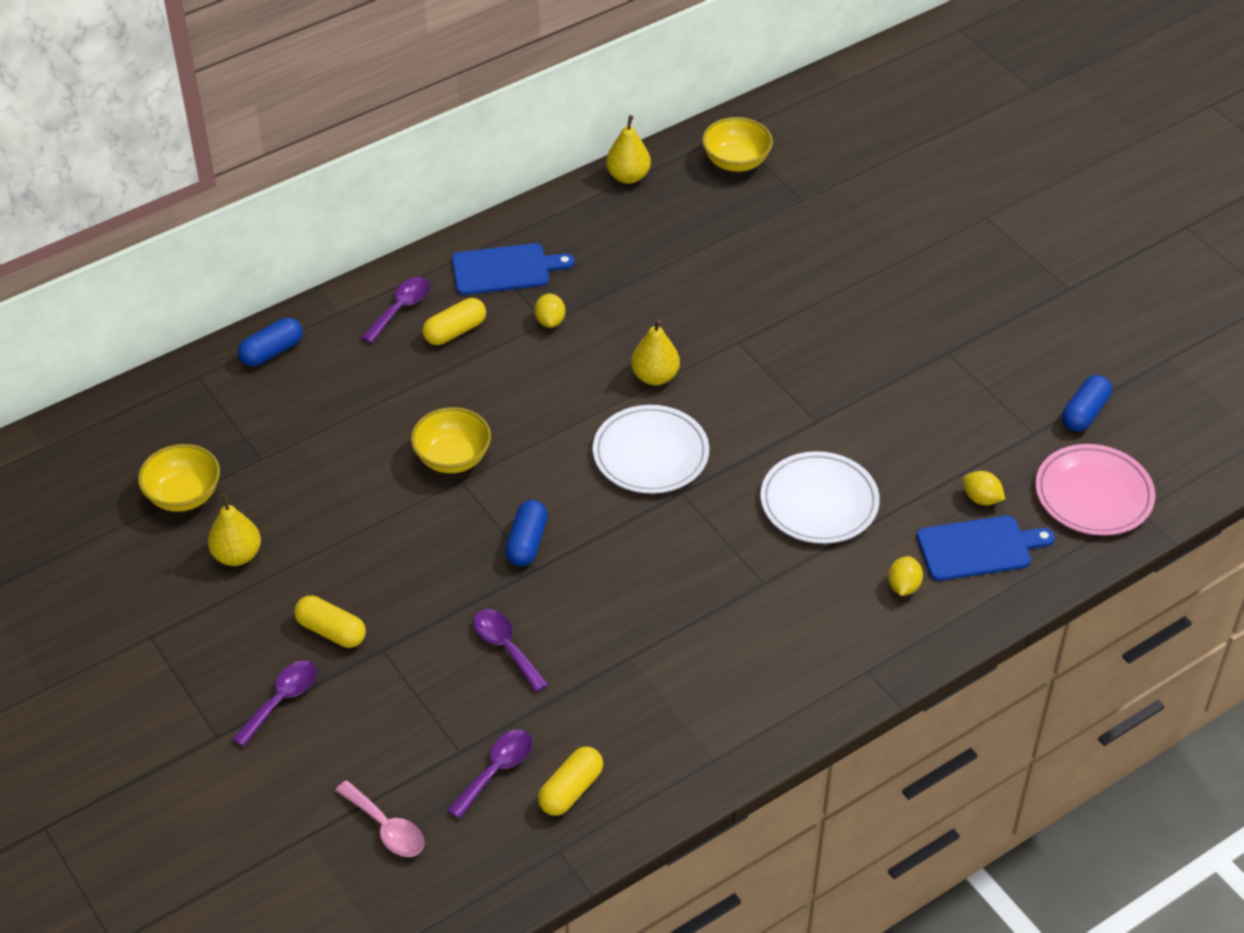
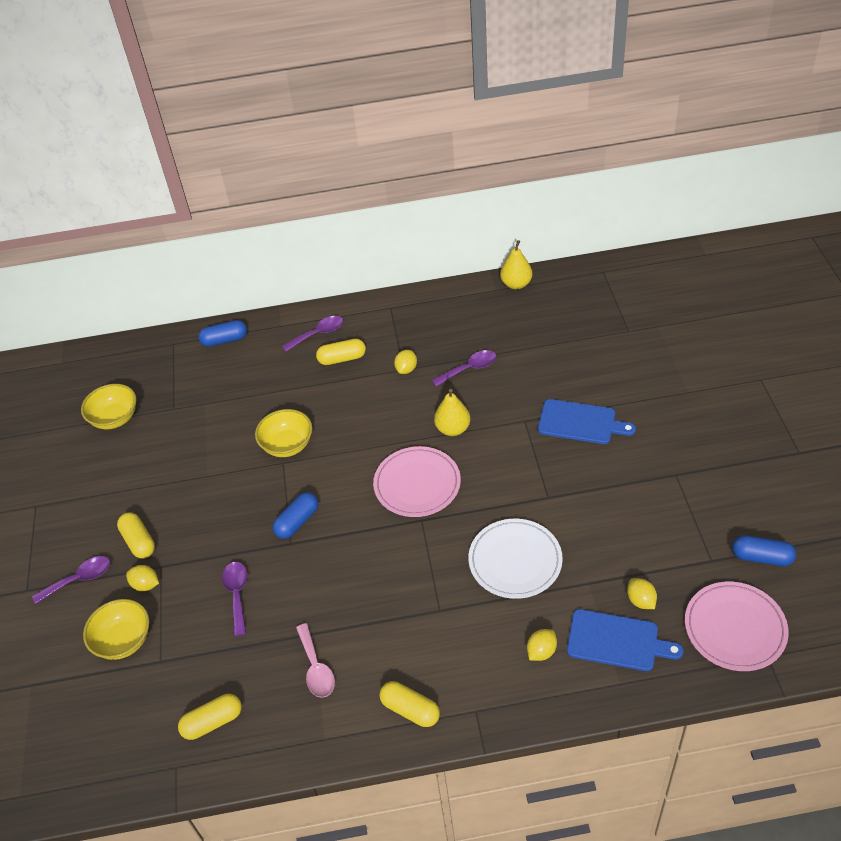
camera: 30 degrees right, 0 degrees up
(237, 555) = (119, 469): yellow pear -> none
(377, 676) = (146, 585): none -> yellow lemon
(386, 828) = (80, 700): pink spoon -> pink spoon (316, 668)
(496, 770) = (175, 685): purple spoon -> purple spoon (469, 369)
(505, 269) = (398, 326): blue cutting board -> blue cutting board (580, 422)
(650, 454) = (417, 484): white plate -> pink plate
(736, 162) = (596, 292): yellow bowl -> yellow bowl (124, 640)
(794, 695) = (410, 709): none -> yellow capsule
(1084, 413) = (761, 557): blue capsule -> blue capsule turned 45 degrees clockwise

